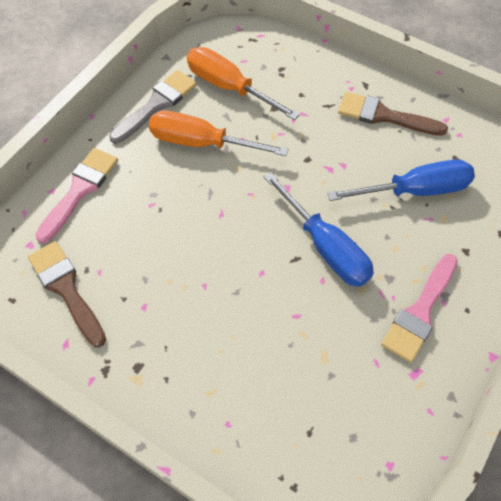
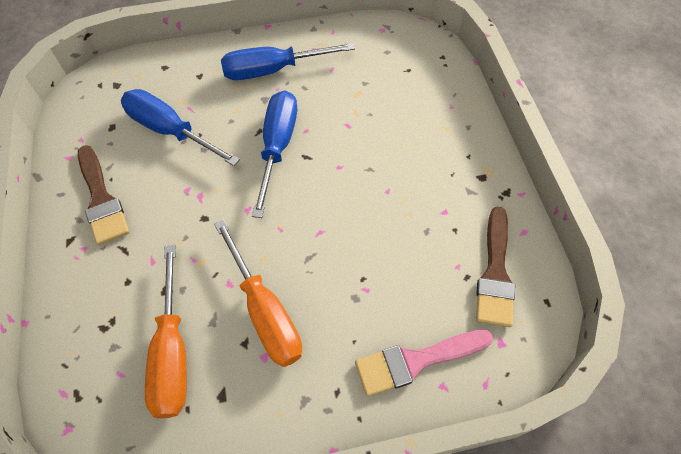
camera: 135 degrees left, 0 degrees up
(156, 105) = (258, 399): grey brush -> none
(420, 311) = (273, 70): pink brush -> blue screwdriver

